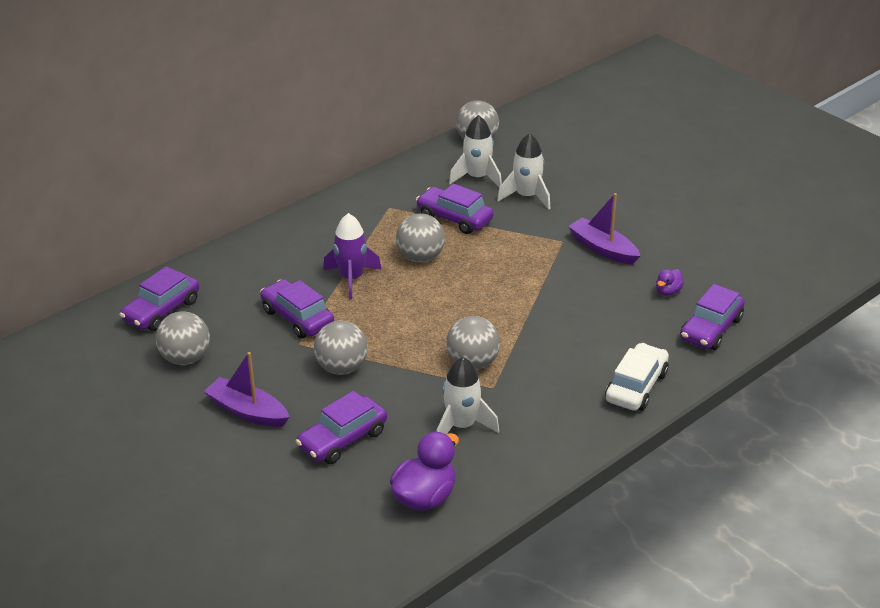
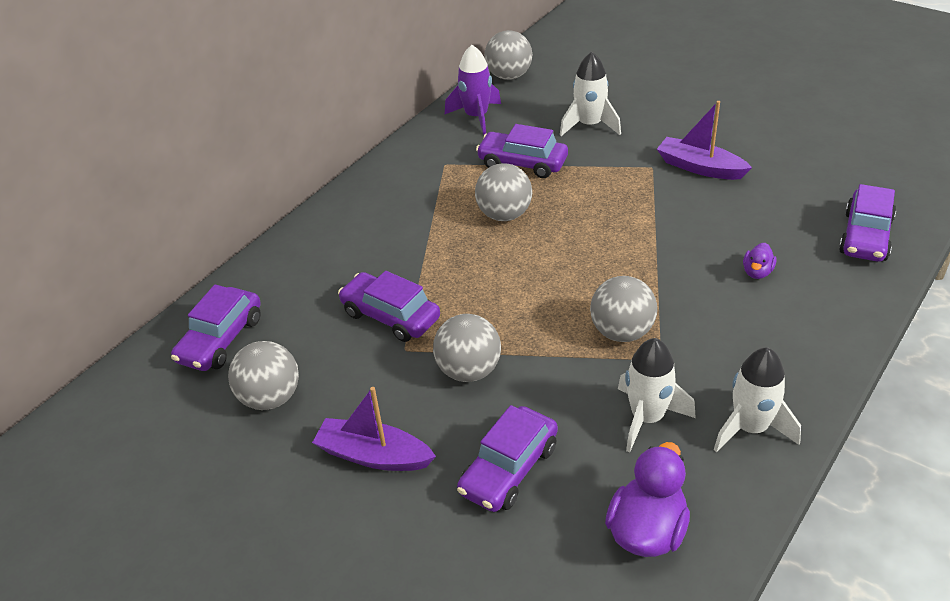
camera: 10 degrees left, 5 degrees up
(351, 279) = (436, 255): purple rocket -> purple rocket (476, 117)
(477, 178) = (527, 114): white rocket -> white rocket (750, 428)
(636, 386) = (823, 323): white car -> none
(668, 291) = (795, 202): purple duck -> purple duck (757, 272)

